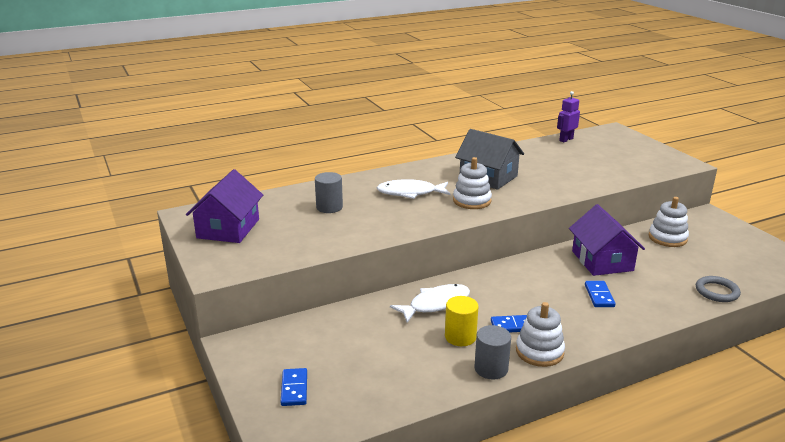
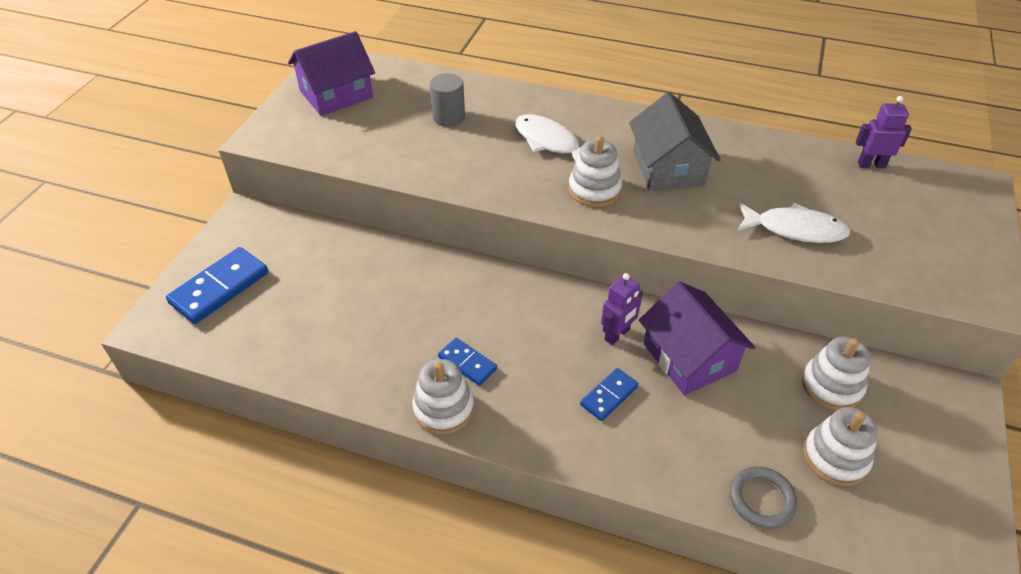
camera: 45 degrees right, 20 degrees up
(294, 389) = (220, 288): blue domino -> blue domino, size x1.76
(435, 304) = (438, 287): white fish -> white fish (795, 229)
(460, 337) = (404, 337): yellow cylinder -> none
(491, 369) = (376, 390): grey cylinder -> none
(558, 271) = (617, 335): none -> purple robot
(602, 261) = (689, 357): purple house -> purple house turned 60 degrees counterclockwise
(712, 261) = (835, 457): none -> white stacking toy

